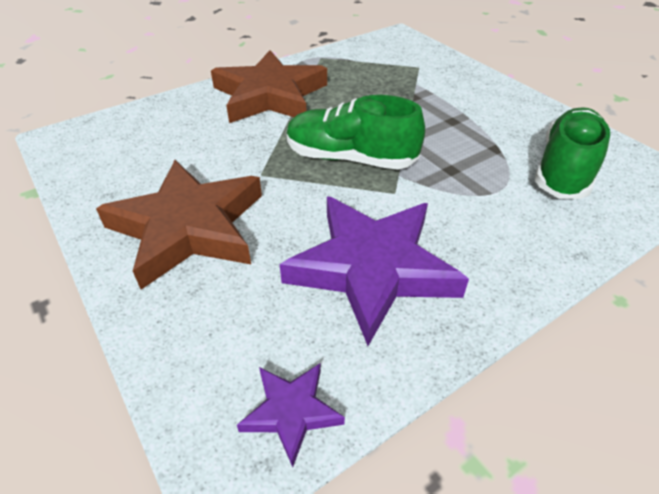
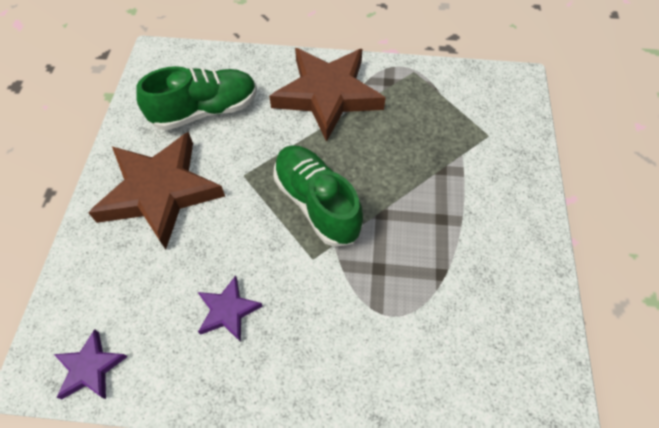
camera: 40 degrees right, 15 degrees up
(372, 268) = (228, 311): purple star -> purple star, size x0.46
(564, 170) = (471, 338): green shoe -> green shoe (205, 111)

